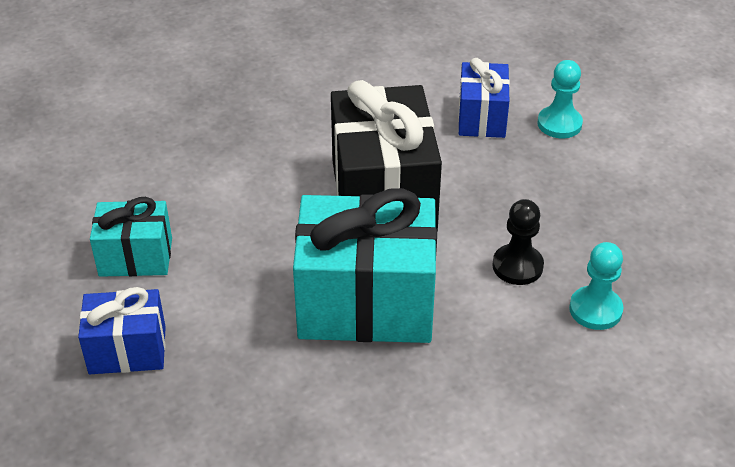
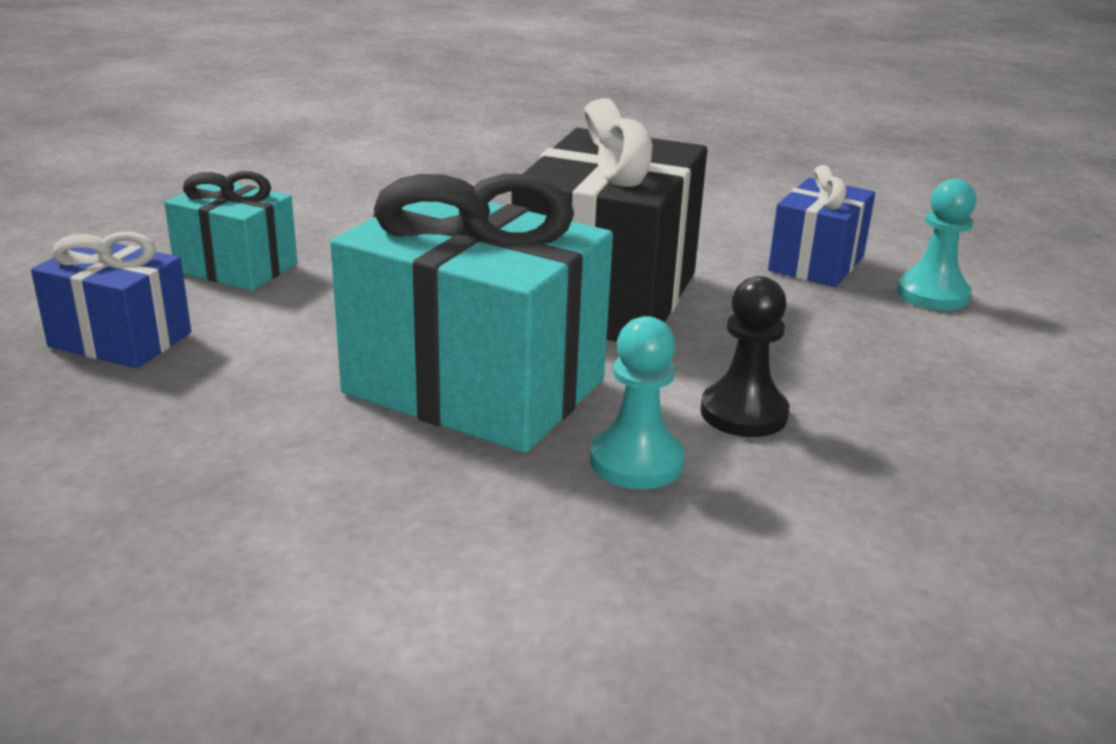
camera: 25 degrees right, 15 degrees down
(595, 310) = (838, 499): turquoise pawn -> turquoise pawn (636, 462)

